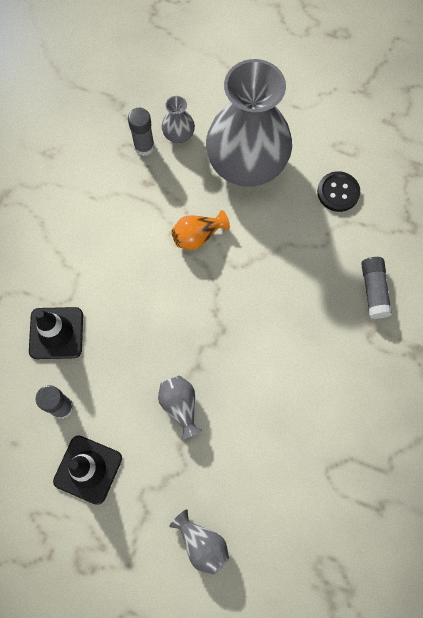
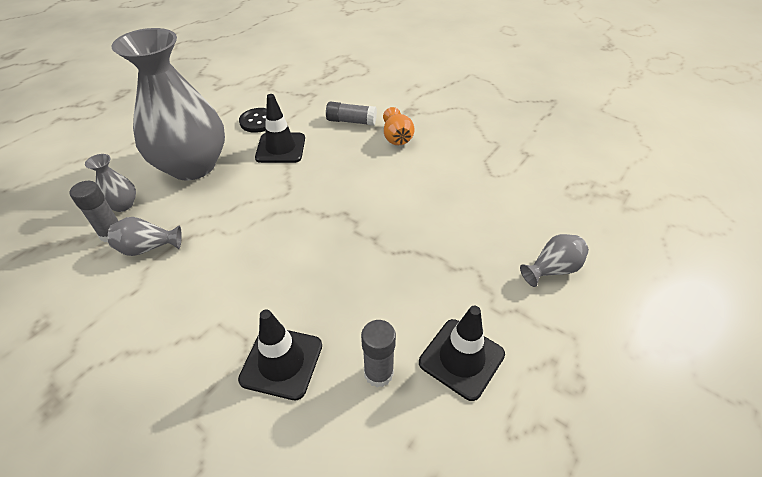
camera: 75 degrees left, 25 degrees down
(180, 406) = (410, 259): grey vase -> grey vase (148, 248)
(198, 236) = (240, 212): orange vase -> orange vase (397, 138)
(300, 234) = (280, 148): none -> black traffic cone

